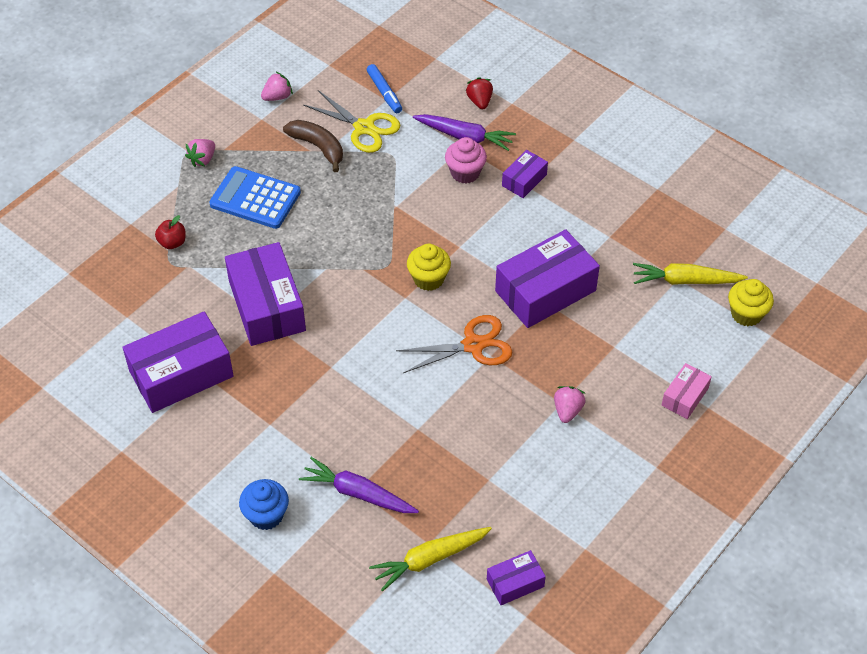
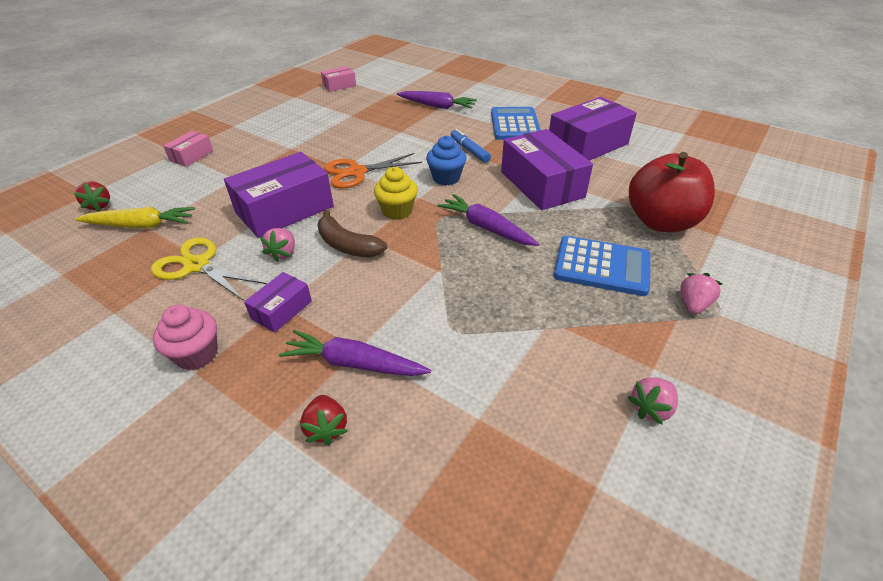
camera: 175 degrees right, 10 degrees down
(172, 242) = (661, 222): red apple -> red apple, size x2.47
(257, 430) = (515, 124): none -> blue calculator
(266, 515) = (492, 97): blue cupcake -> blue cupcake (446, 178)
(318, 147) = (554, 332): brown banana -> brown banana (347, 245)
(343, 249) = (486, 227): none -> purple carrot
(364, 128) = (501, 365): yellow scissors -> yellow scissors (197, 265)
(384, 93) = (483, 431): blue marker -> blue marker (469, 150)
(429, 559) = (389, 89): yellow carrot -> none
(465, 173) = (356, 313): pink cupcake -> pink cupcake (197, 354)
(515, 583) = (339, 85): purple box -> pink box
(567, 410) = (287, 145): pink strawberry -> pink strawberry (283, 253)
(746, 314) = (99, 205): yellow cupcake -> red strawberry

